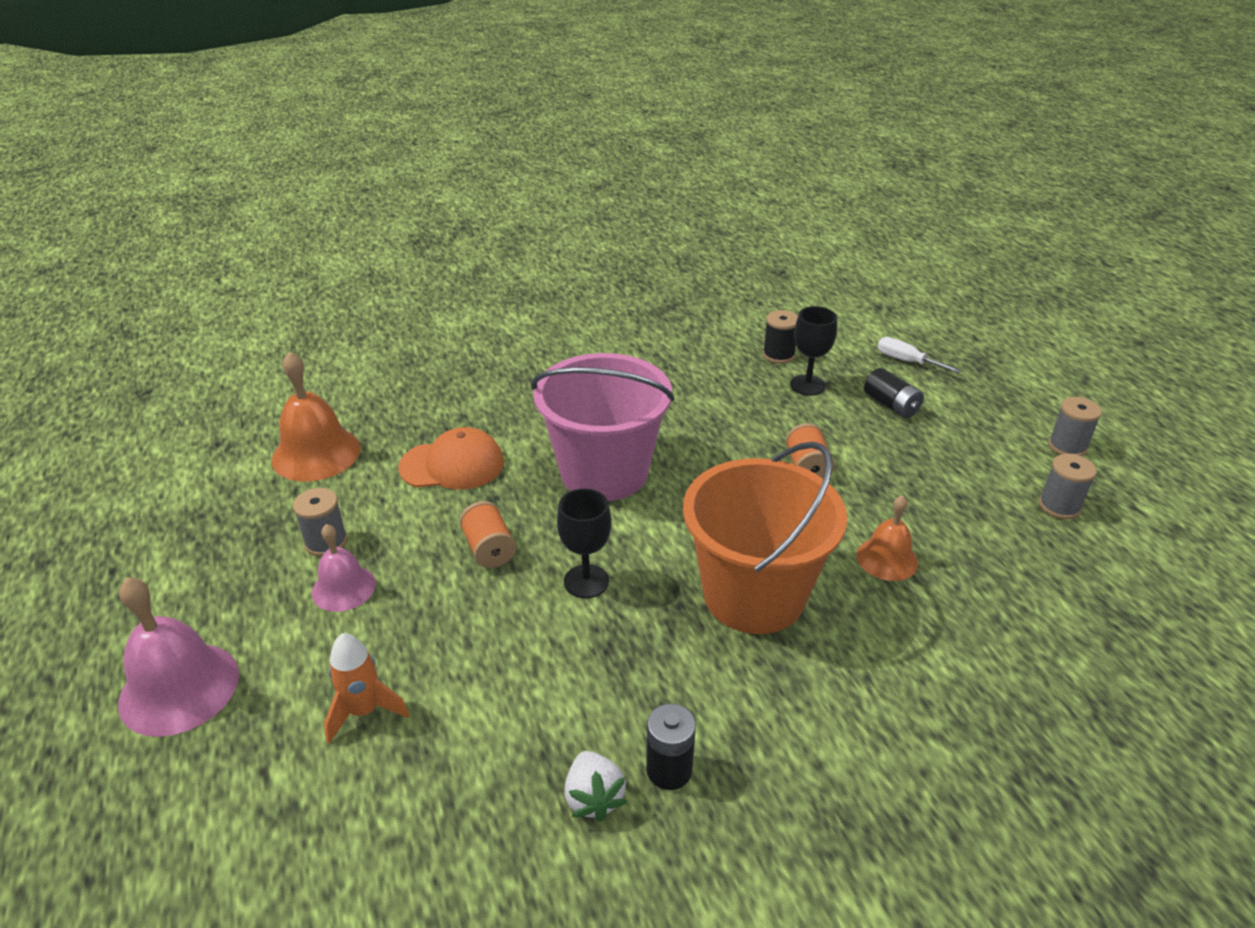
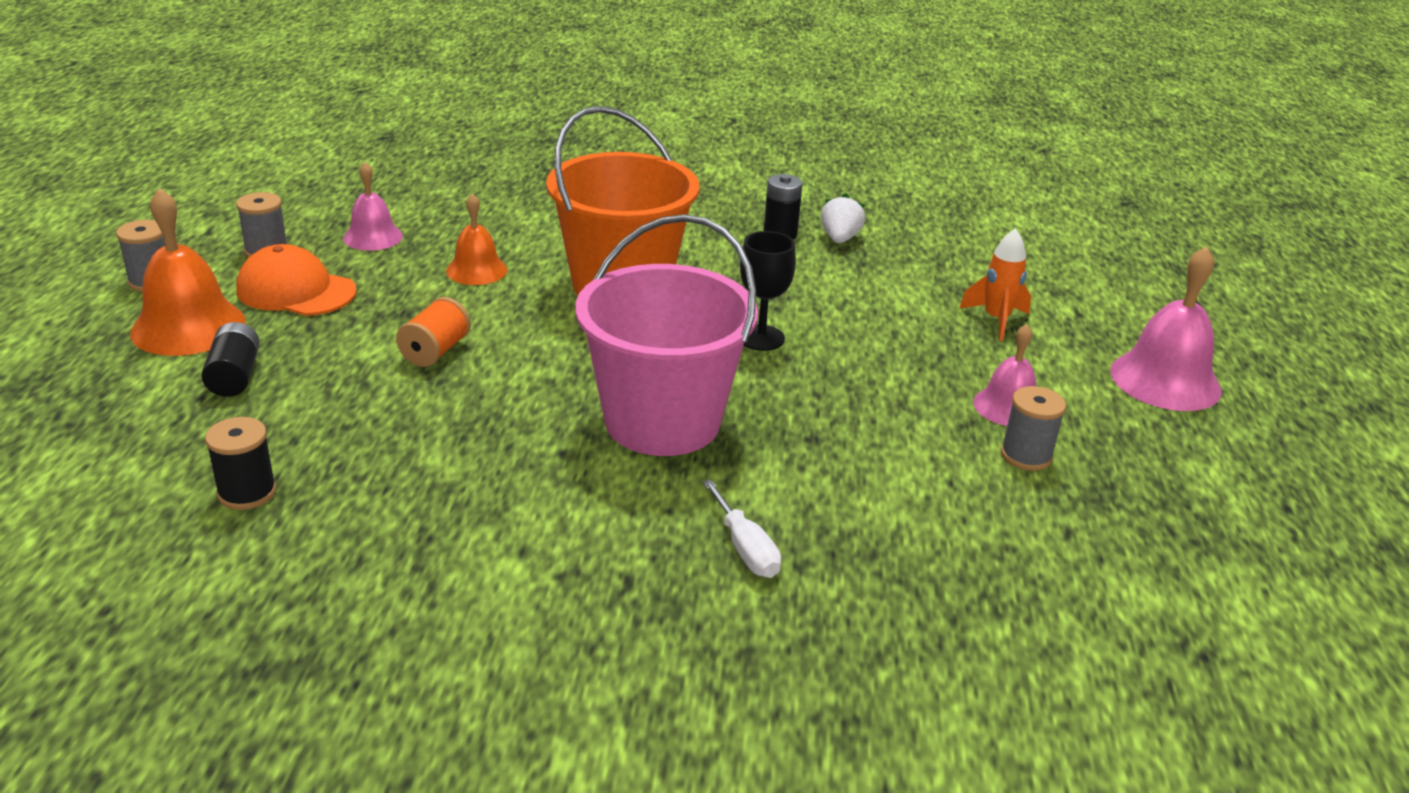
camera: 155 degrees left, 5 degrees down
(316, 453) = (1038, 579): orange bell -> orange bell (188, 326)
(452, 465) = (846, 495): orange cap -> orange cap (296, 291)
(489, 549) = (842, 391): orange spool -> none
(807, 385) = (285, 435): black goblet -> none
(906, 361) = (106, 418): white screwdriver -> white screwdriver (745, 549)
(1020, 560) = (373, 237): none -> pink bell

